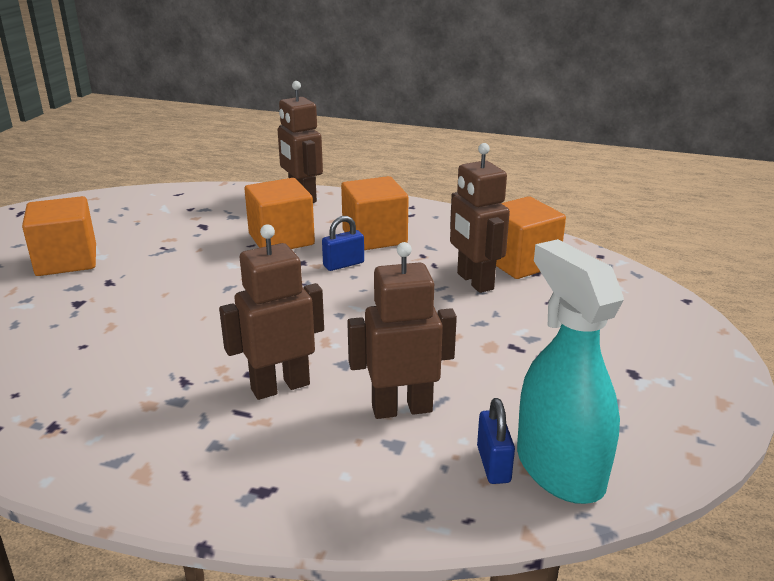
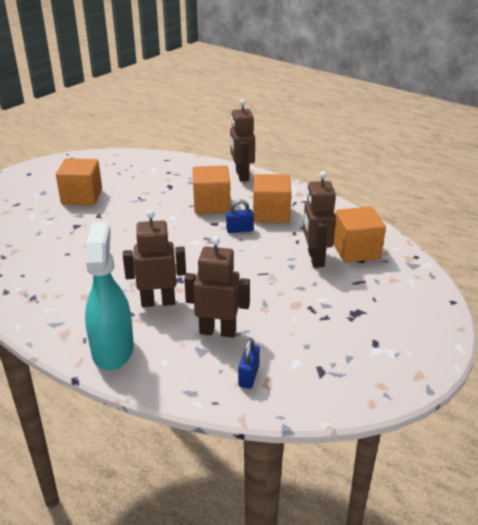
camera: 20 degrees right, 5 degrees up
(559, 469) = (285, 388): turquoise spray bottle -> turquoise spray bottle (113, 350)

